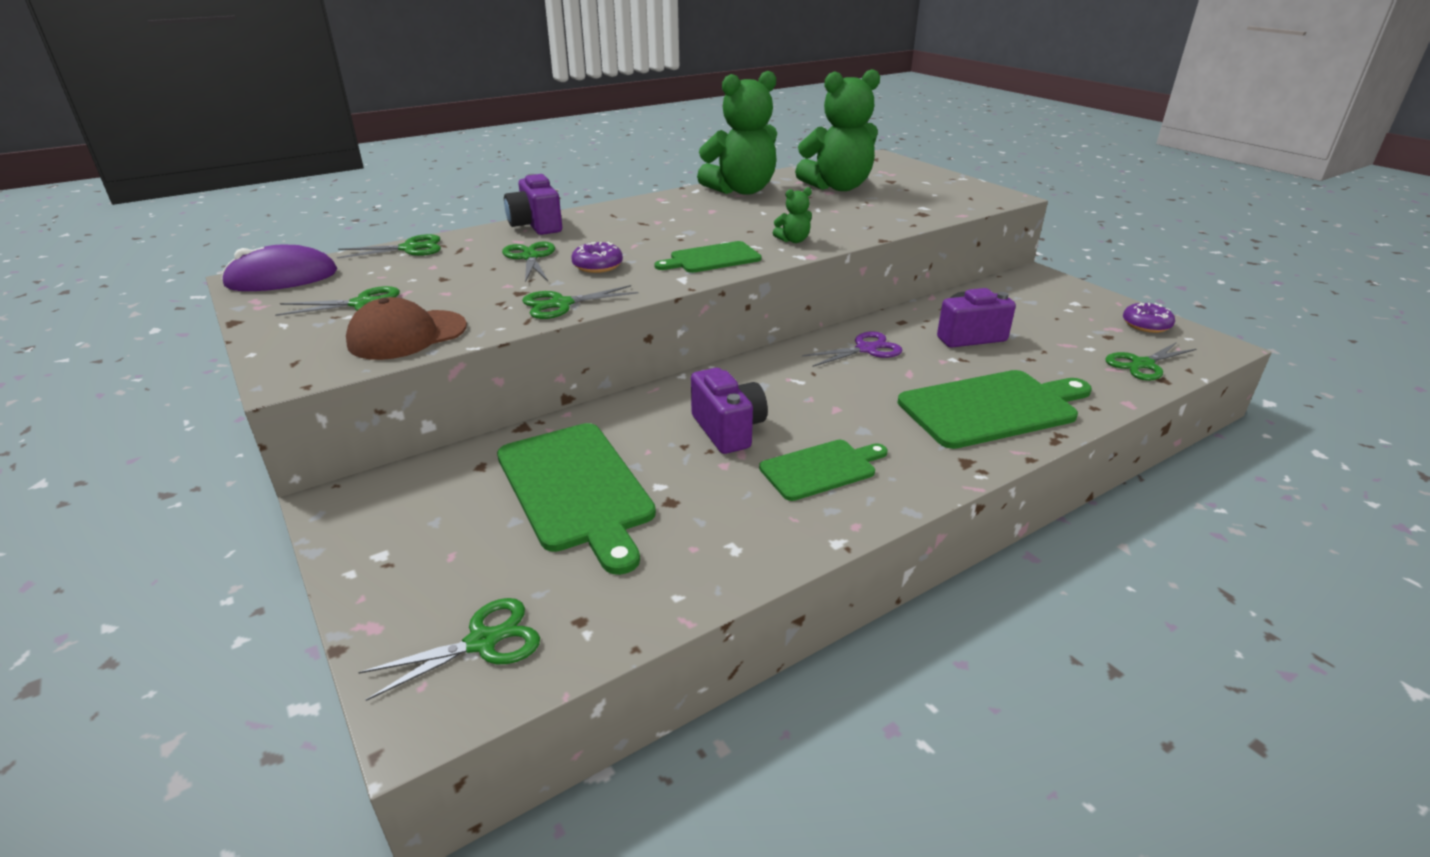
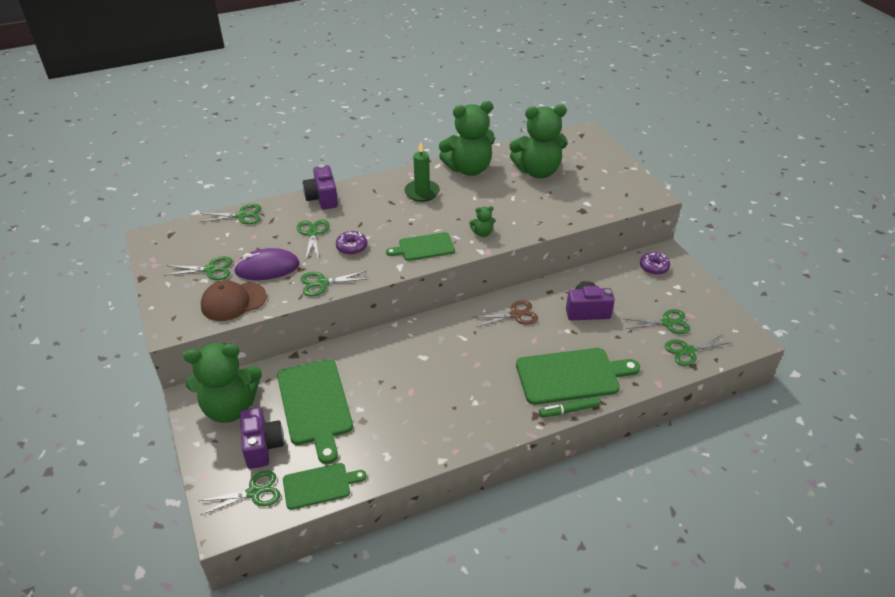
camera: 10 degrees right, 10 degrees up
(282, 278) = (167, 239): purple mouse -> purple mouse (267, 268)
(414, 510) = (230, 407): none -> green teddy bear
(684, 212) = (422, 192): none -> green candle
(728, 430) = (409, 372): purple camera -> purple camera (262, 446)
(821, 469) = (451, 409): green cutting board -> green cutting board (319, 485)
(866, 349) = (515, 315): purple scissors -> brown scissors
(1016, 450) = (569, 410): none -> green marker
(1090, 338) = (667, 323): none -> green scissors
(1146, 325) = (713, 314): purple donut -> purple donut (654, 267)

